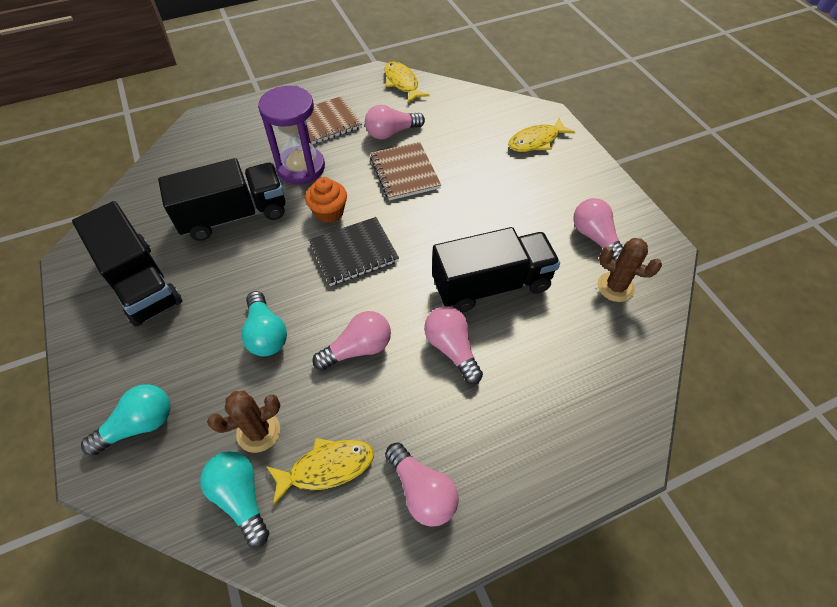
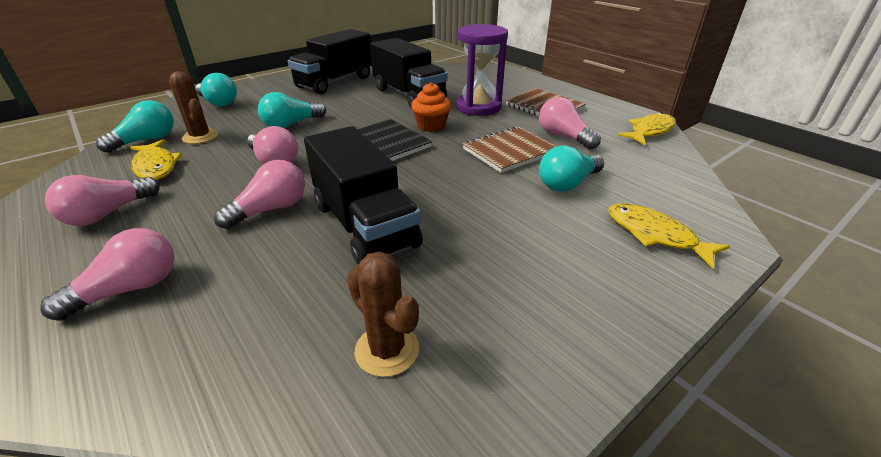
camera: 75 degrees right, 20 degrees down
(466, 157) = (567, 183): none -> turquoise light bulb
(595, 238) = (487, 316): pink light bulb -> pink light bulb (130, 289)
(615, 287) = (387, 350): brown cactus -> brown cactus turned 60 degrees counterclockwise

